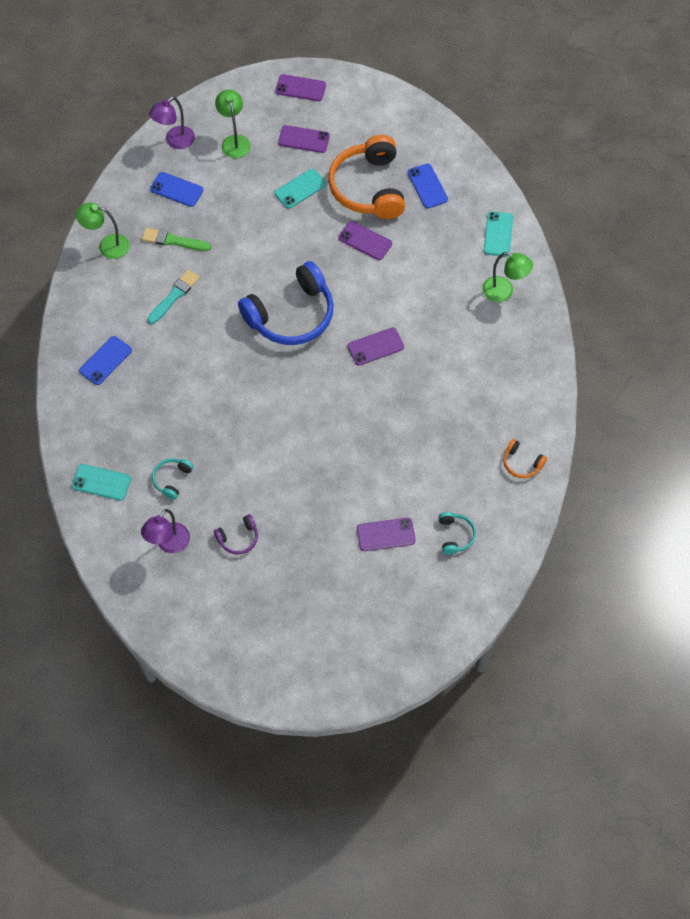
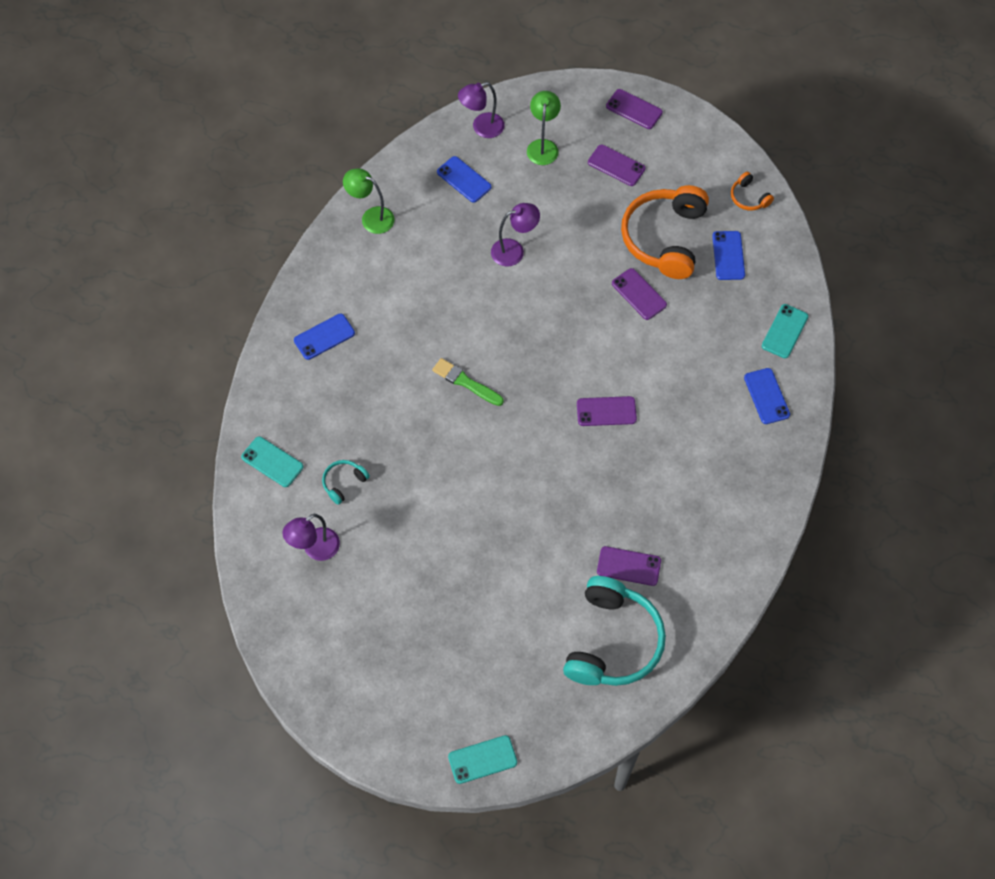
camera: 20 degrees right, 0 degrees up
(174, 241) = (440, 233): green brush -> green brush (466, 382)
(174, 296) = (418, 291): turquoise brush -> none
(238, 538) = (387, 567): purple headphones -> none
(244, 236) = (514, 250): none -> purple lamp
(291, 315) = (531, 349): blue headphones -> none
(300, 189) = (592, 217): turquoise phone -> turquoise phone (482, 759)
(386, 534) = (540, 615): purple phone -> purple phone (628, 566)
(455, 535) = (612, 641): turquoise headphones -> turquoise headphones, size x2.30
(504, 292) = (766, 396): green lamp -> blue phone
(521, 463) = (713, 588): orange headphones -> orange headphones (749, 197)

